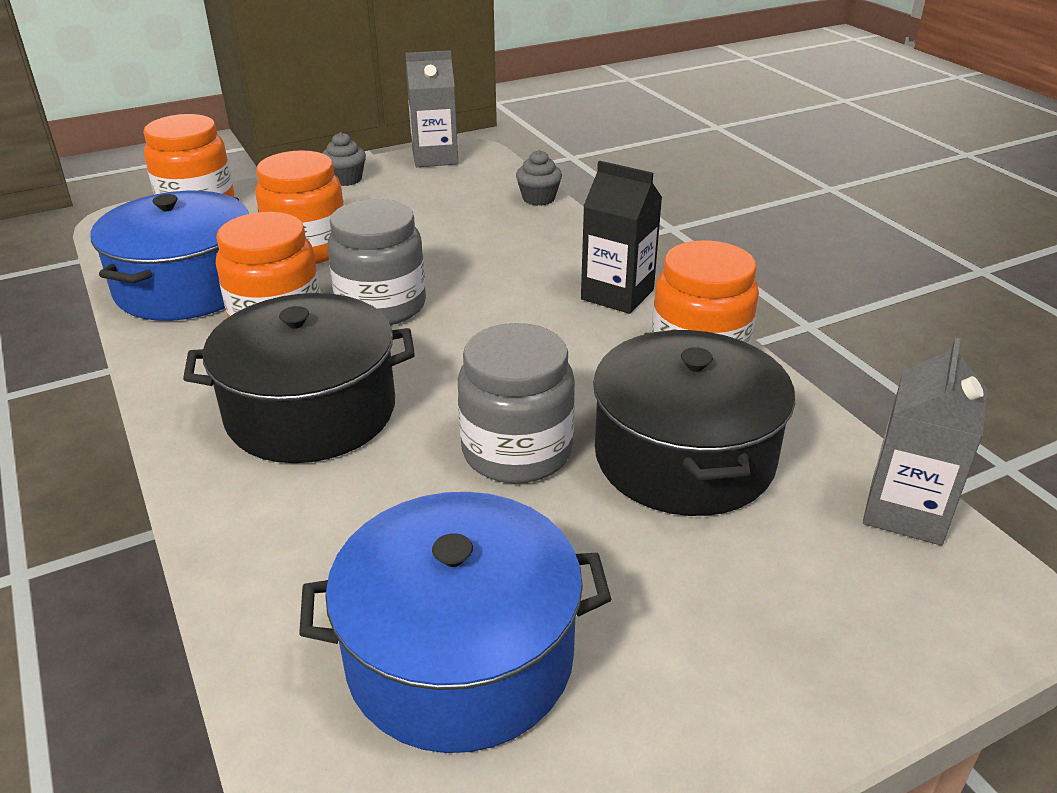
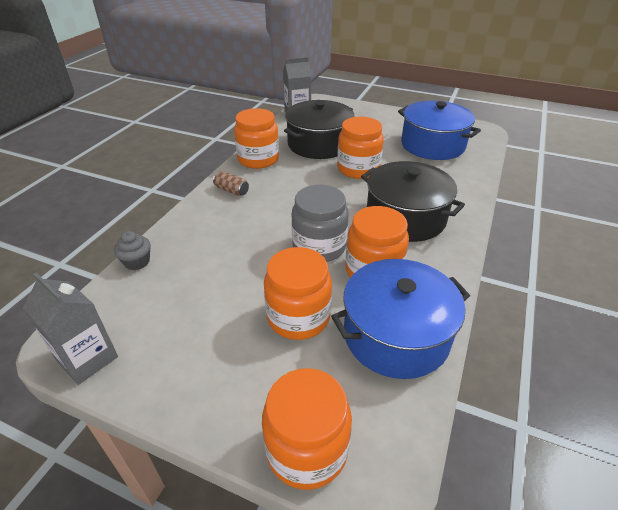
camera: 130 degrees left, 5 degrees up
(346, 179) = (174, 384): grey cupcake -> none
(517, 451) = (358, 169): grey jar -> orange jar
(617, 294) = (231, 190): black carton -> brown can

